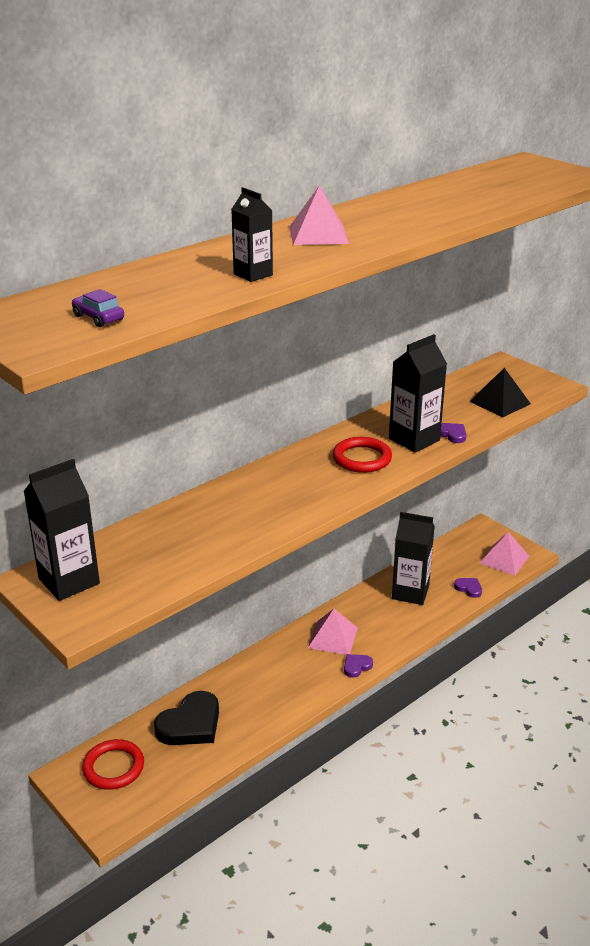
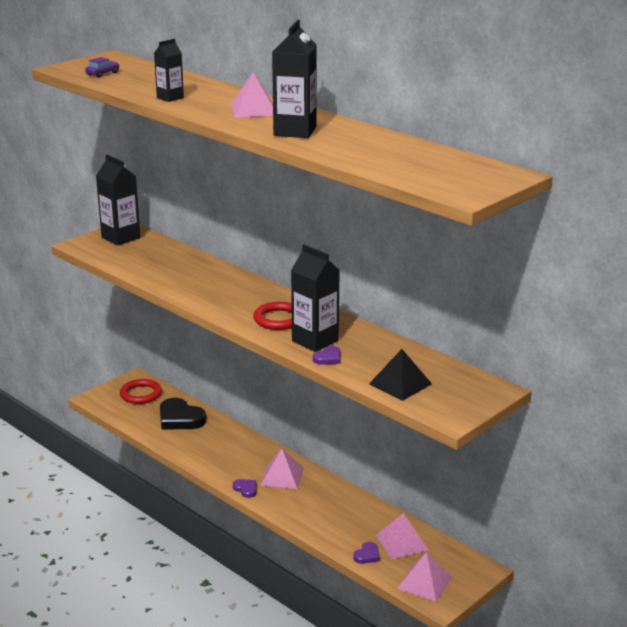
camera: 85 degrees right, 5 degrees down
(410, 592) = (353, 518): black carton -> black carton (295, 131)
(447, 566) = (402, 542): none -> pink pyramid

